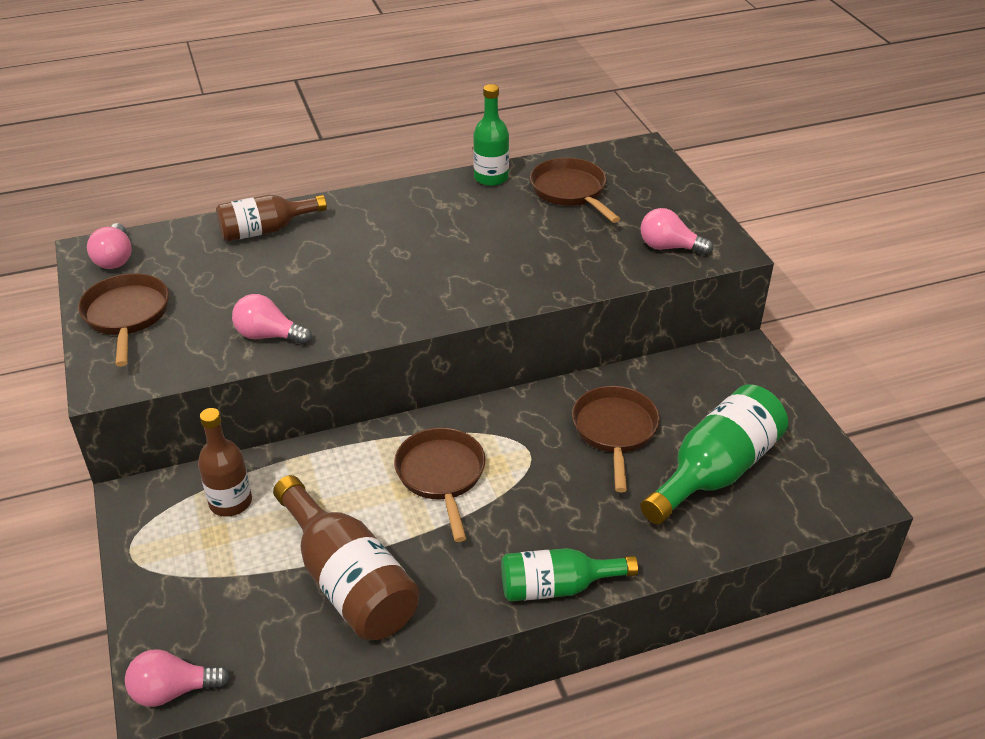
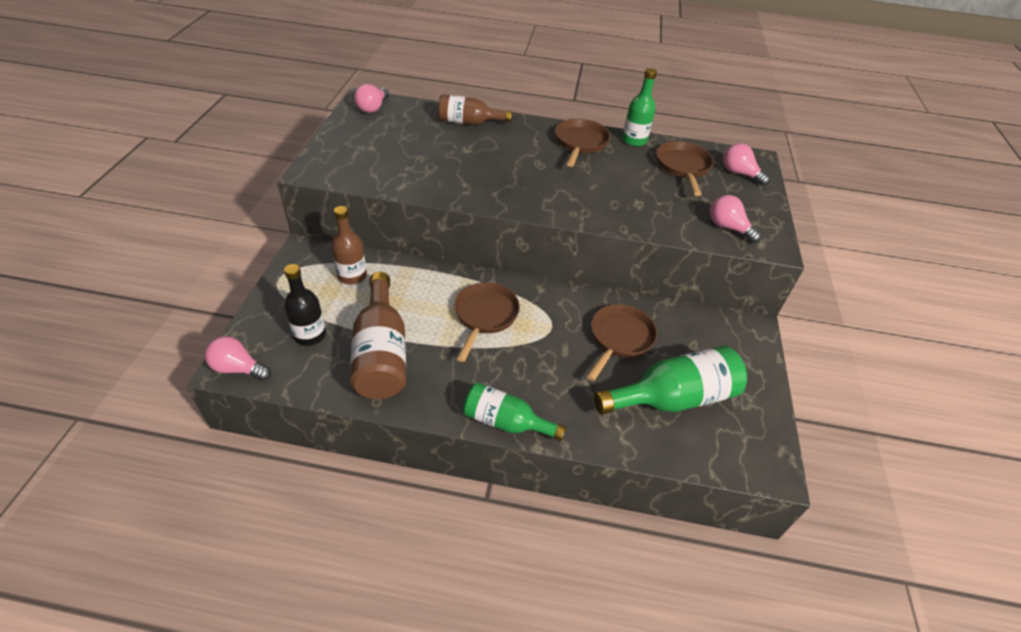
camera: 25 degrees right, 5 degrees up
(127, 316) = (352, 140): brown pan -> brown pan (580, 143)
(236, 603) = (310, 335): none -> black bottle
(268, 336) = (420, 182): pink light bulb -> pink light bulb (739, 173)

